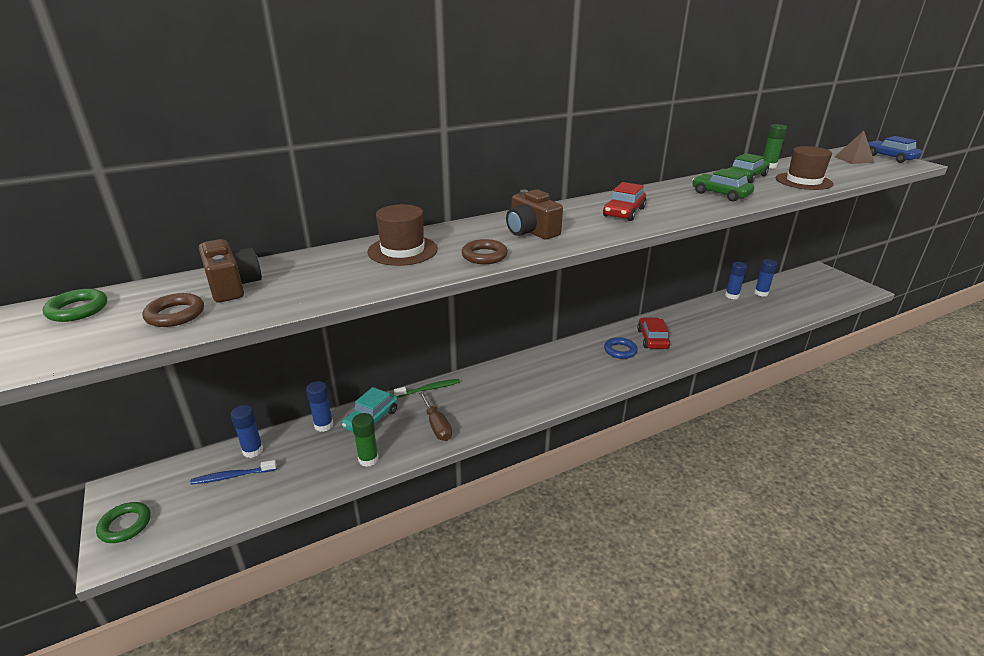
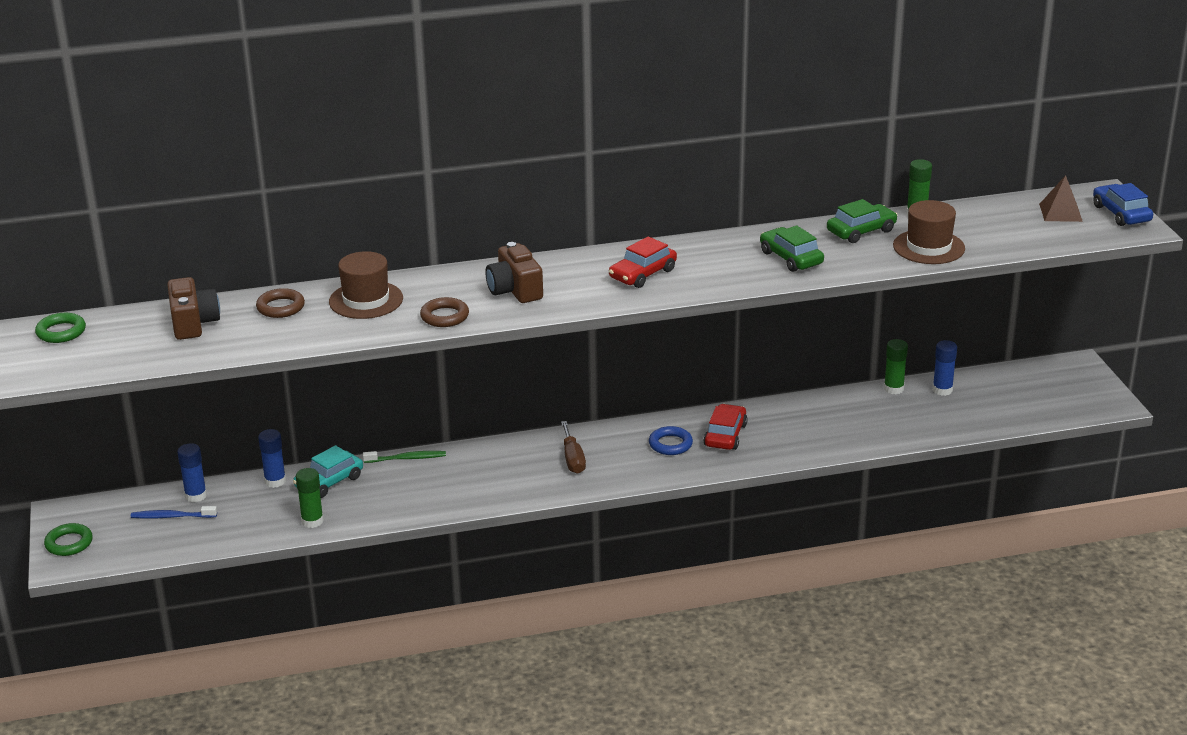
camera: 15 degrees right, 0 degrees up
(175, 314) = (141, 347): brown ring -> brown ring (280, 307)
(437, 426) = (398, 499): brown screwdriver -> brown screwdriver (573, 459)
(732, 296) = (893, 389): blue glue stick -> green glue stick

